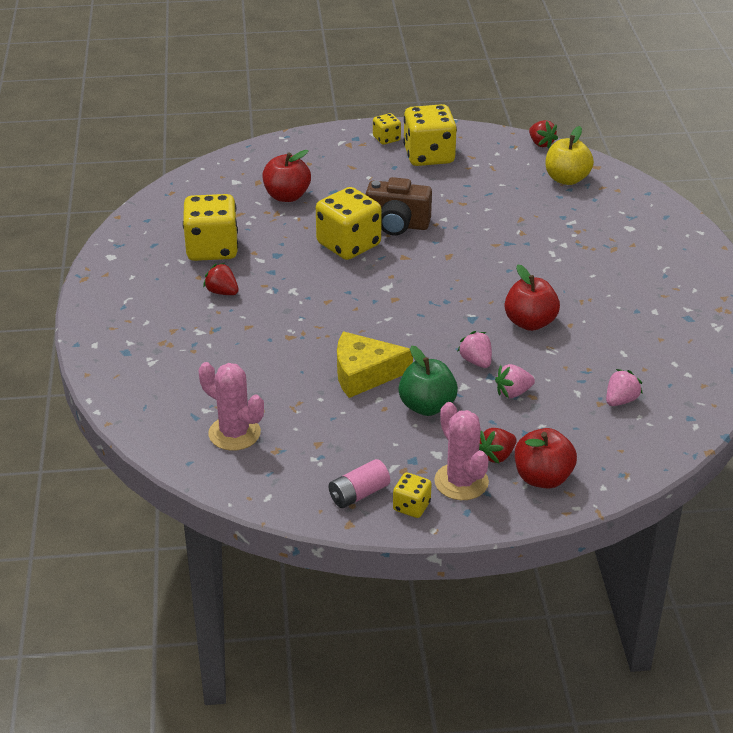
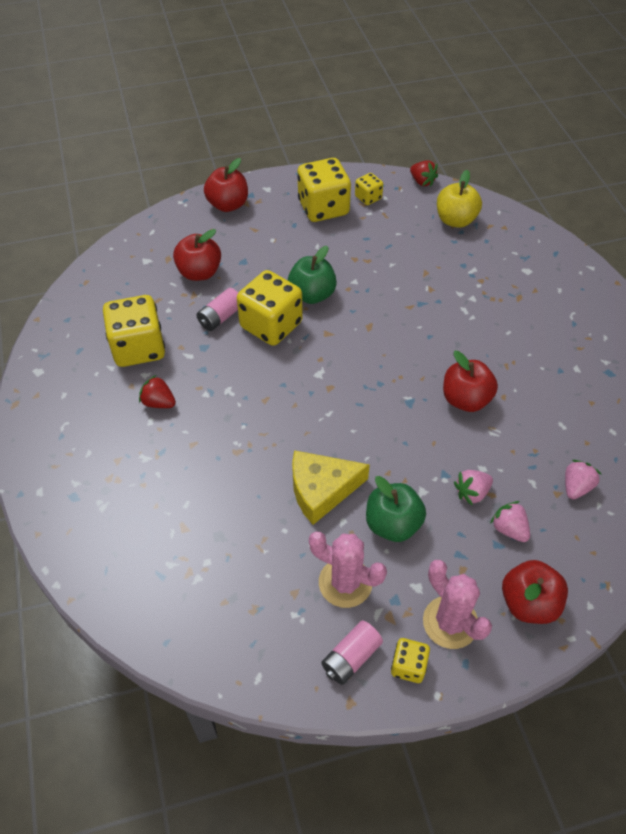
camera: 10 degrees left, 15 degrees up
(234, 433) = (206, 593): pink cactus -> pink cactus (345, 583)
(299, 233) = (220, 317): none -> pink battery
(330, 144) = (228, 205): none -> red apple
(386, 139) = (279, 192): yellow dice -> yellow dice (368, 198)
(397, 225) = (312, 295): brown camera -> green apple
(476, 361) = (426, 457): pink strawberry -> pink strawberry (509, 529)
(497, 456) = (477, 580): red strawberry -> none

